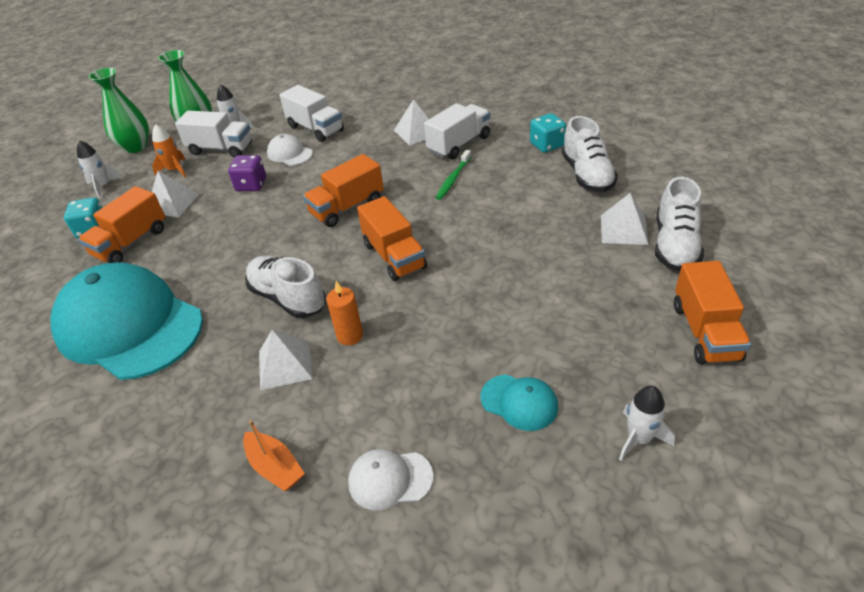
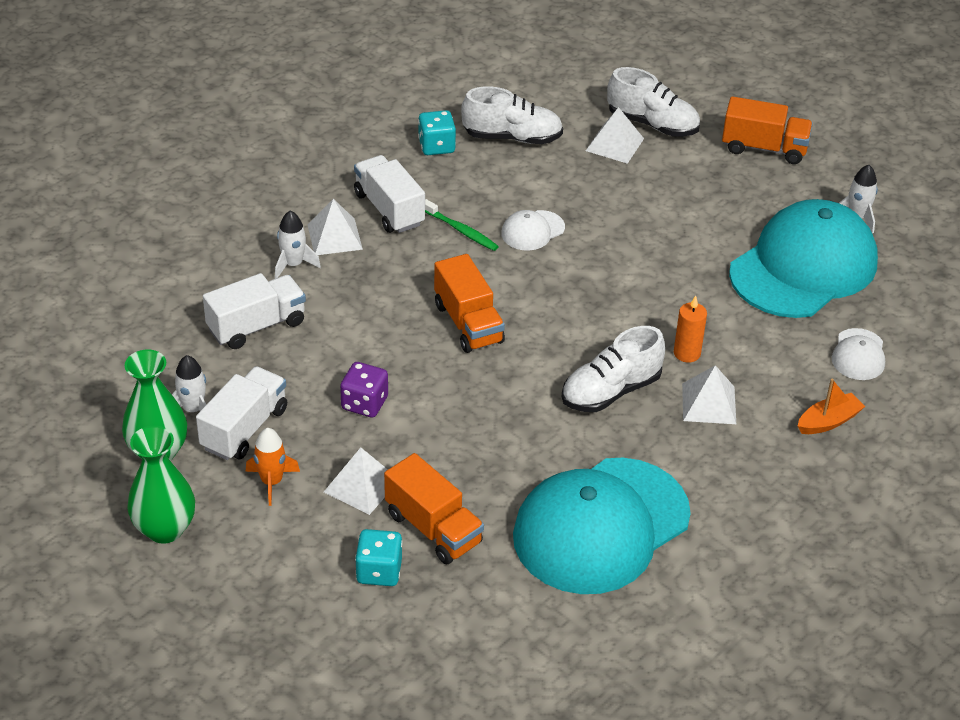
camera: 80 degrees left, 0 degrees up
(103, 186) = (265, 565): white rocket -> white rocket (293, 264)
(290, 153) = (307, 359): white cap -> white cap (532, 231)
(394, 256) = (579, 302): orange truck -> none
(519, 402) = (803, 267): turquoise cap -> turquoise cap, size x2.41

